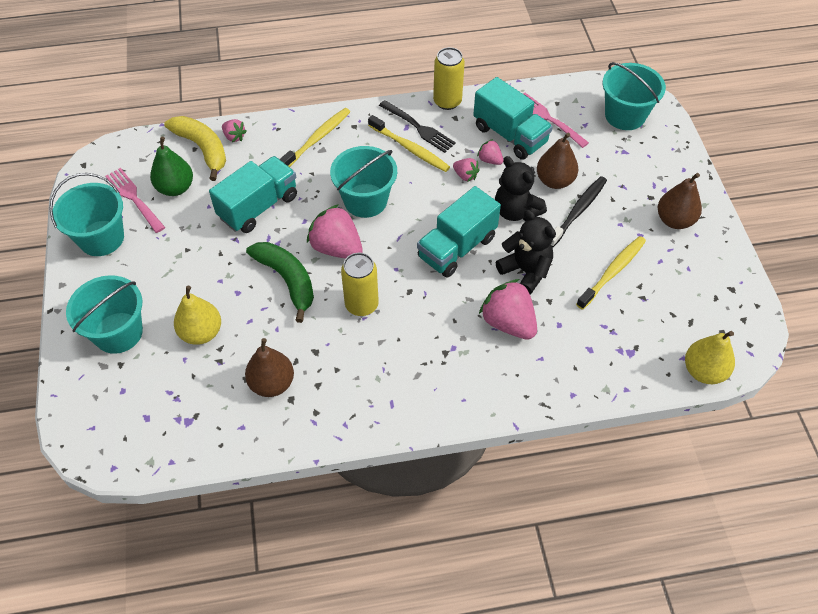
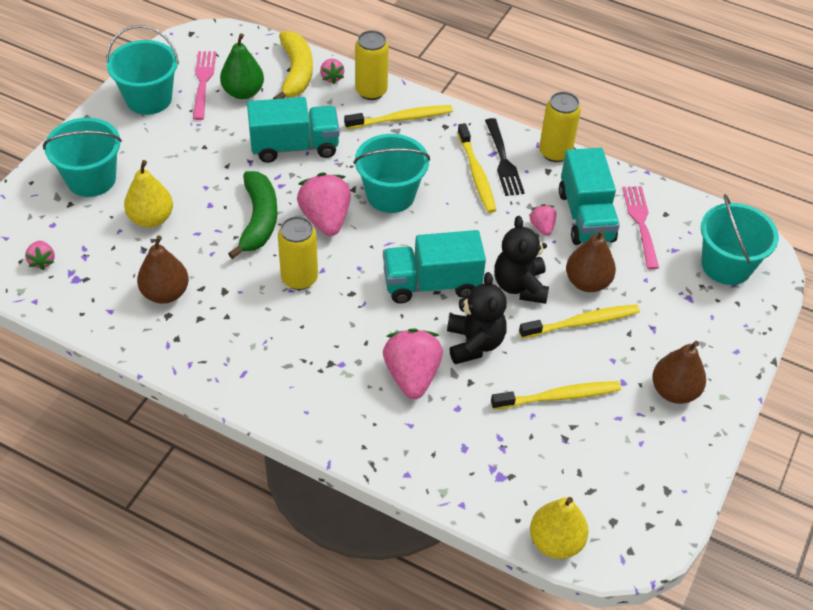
camera: 35 degrees right, 5 degrees down
(274, 130) = (371, 91): none -> yellow can
(465, 176) = (504, 227): pink strawberry -> pink strawberry (42, 261)
(578, 211) = (581, 323): black toothbrush -> yellow toothbrush

